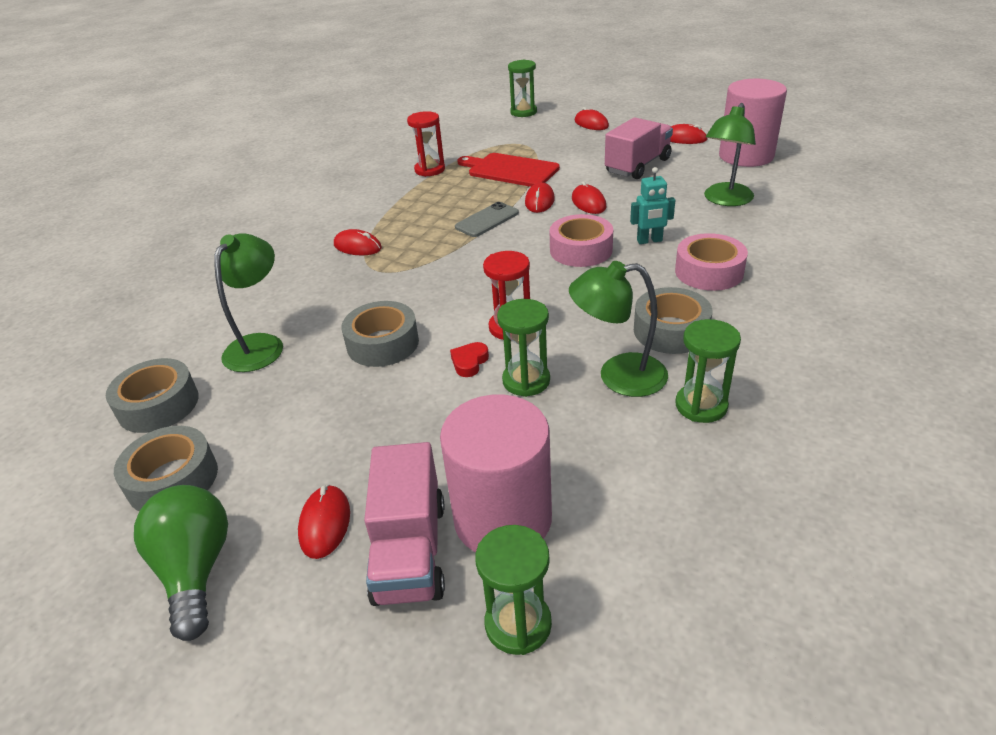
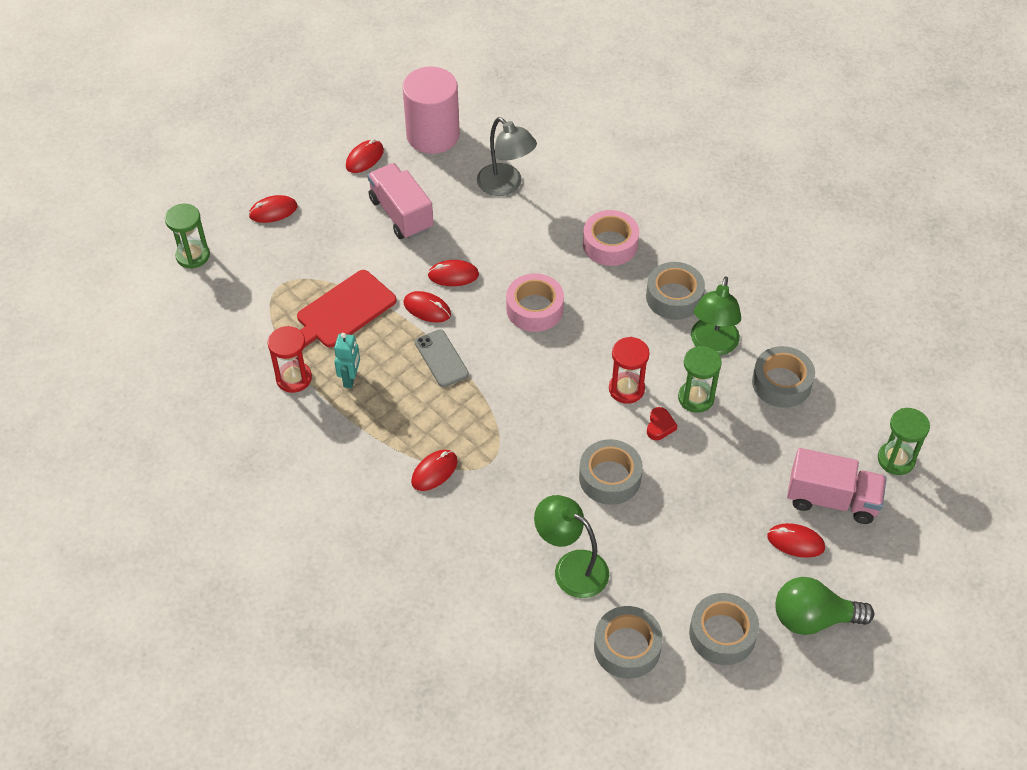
camera: 75 degrees left, 15 degrees up
(469, 362) = (660, 426): red heart -> red heart turned 120 degrees counterclockwise
(503, 519) = (821, 446): pink cylinder -> none
(596, 452) = (781, 383): none -> grey tape
(649, 241) = (545, 260): turquoise robot -> turquoise robot (350, 379)
(701, 405) = (759, 314): green hourglass -> none
(725, 200) = (506, 186): green lamp -> grey lamp

